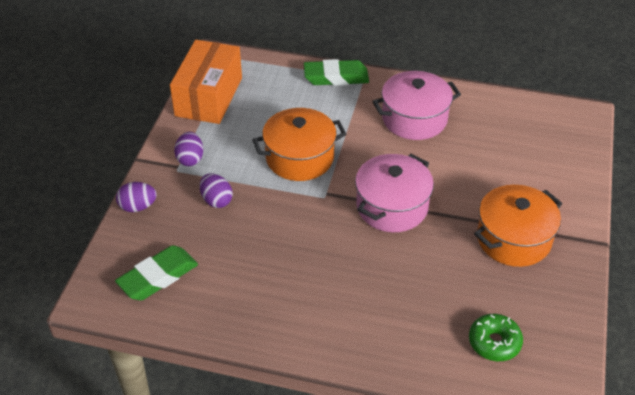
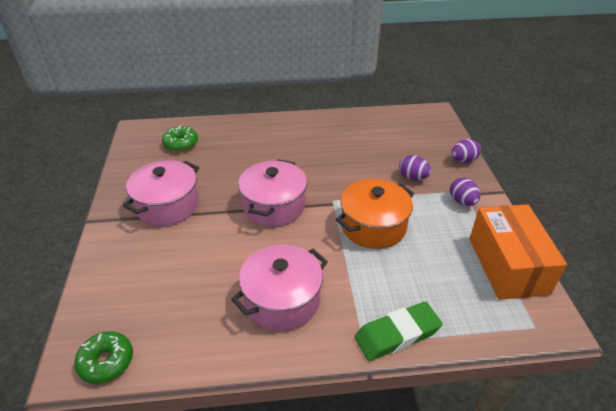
camera: 160 degrees right, 5 degrees down
(158, 277) = (408, 129): green eraser -> none
(513, 239) = (167, 206): orange pot -> pink pot
(559, 112) = (106, 362): none -> green donut

